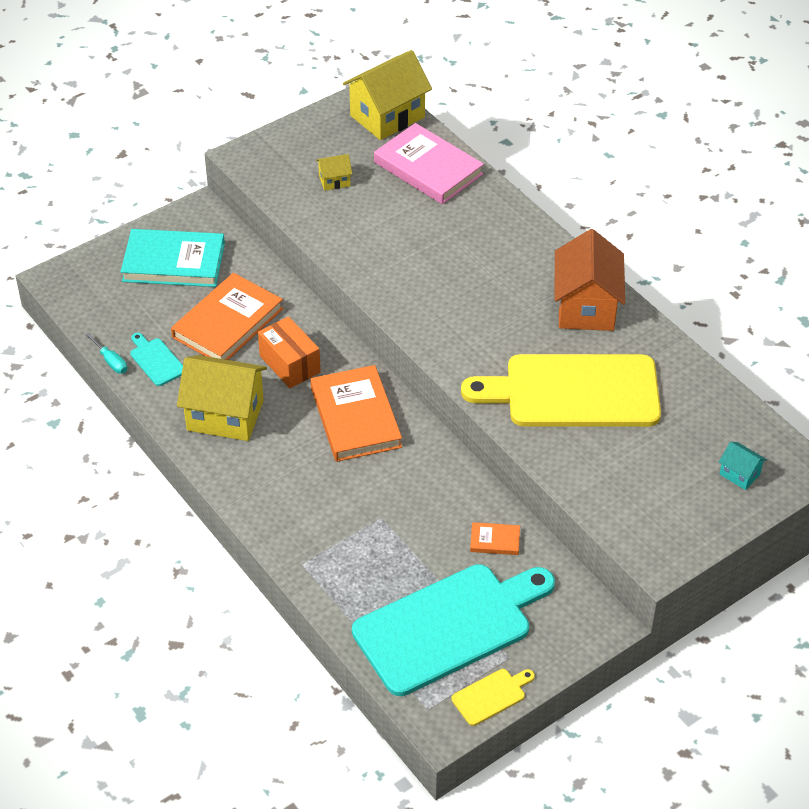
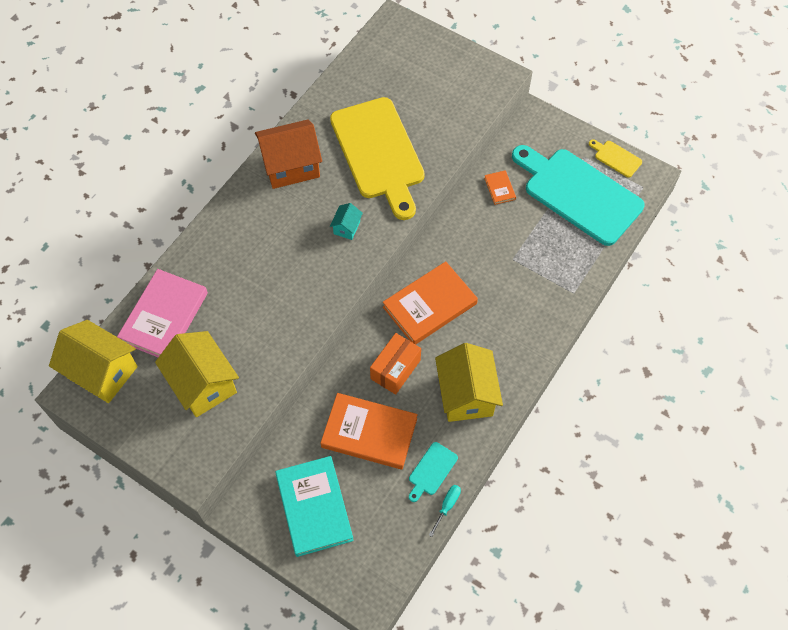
camera: 110 degrees left, 15 degrees up
(334, 181) = (203, 384): yellow house -> yellow house, size x2.18
(739, 474) = (412, 50): turquoise house -> turquoise house (346, 227)

